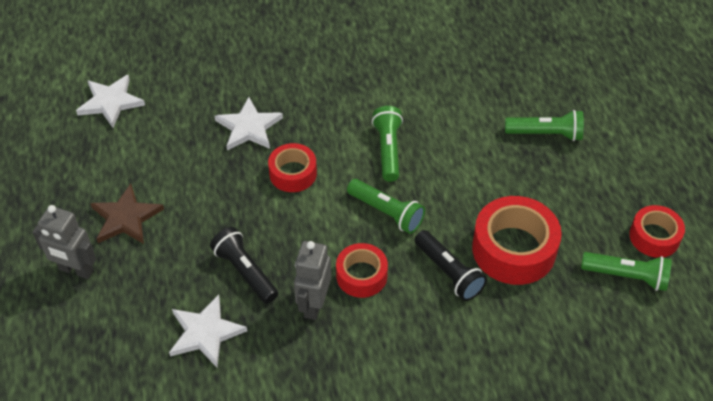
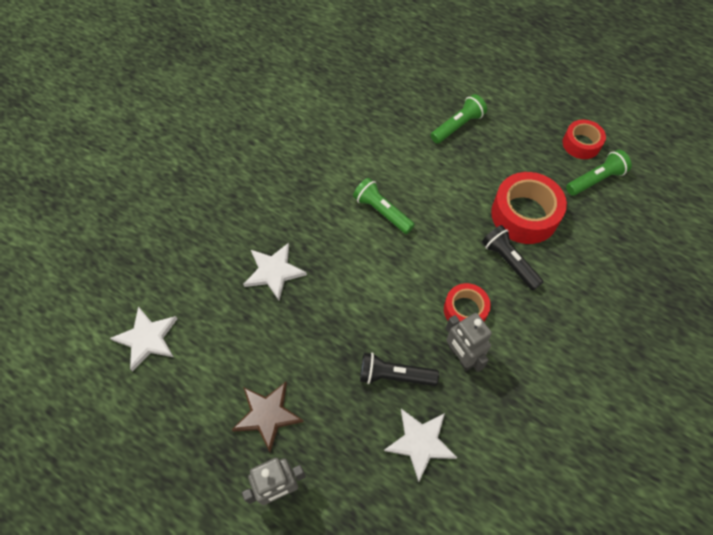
camera: 45 degrees left, 10 degrees up
(293, 173) = (342, 279): red tape -> none
(386, 212) = (430, 255): green flashlight -> none
(449, 273) = (509, 262): black flashlight -> black flashlight turned 135 degrees counterclockwise

